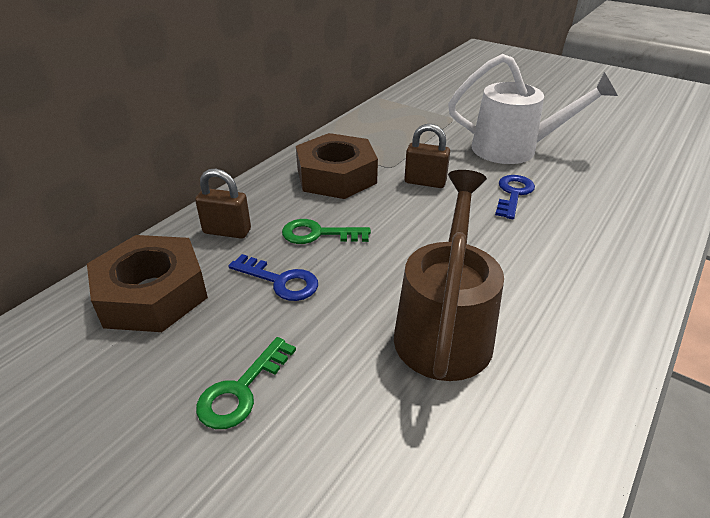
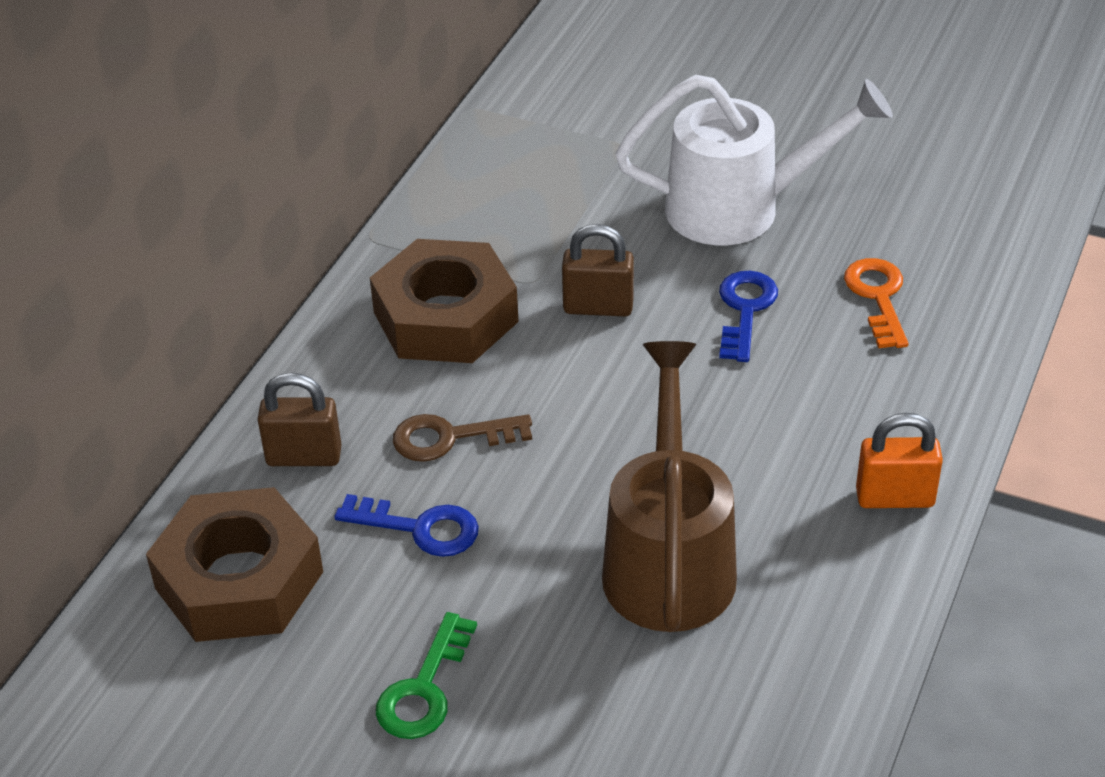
camera: 10 degrees left, 5 degrees up
(318, 234) = (450, 438): green key -> brown key
(597, 198) = (878, 297): none -> orange key
(615, 312) = (895, 498): none -> orange padlock

